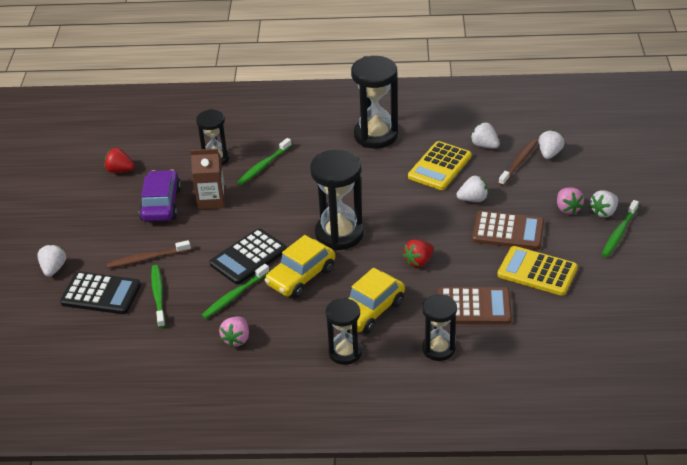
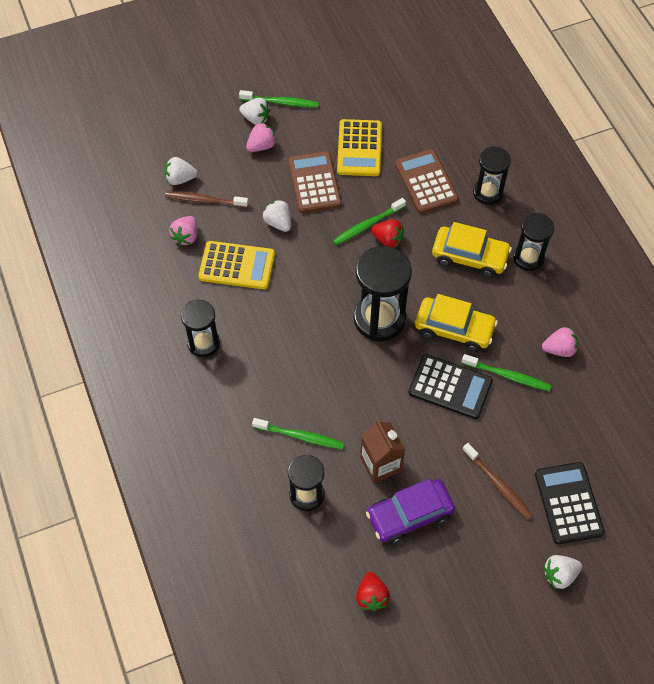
camera: 115 degrees left, 20 degrees up
(158, 295) = (542, 446): green toothbrush -> green toothbrush (367, 225)
(376, 135) = (203, 343): black hourglass -> black hourglass, size x0.62
(484, 145) = (186, 236): white strawberry -> pink strawberry

